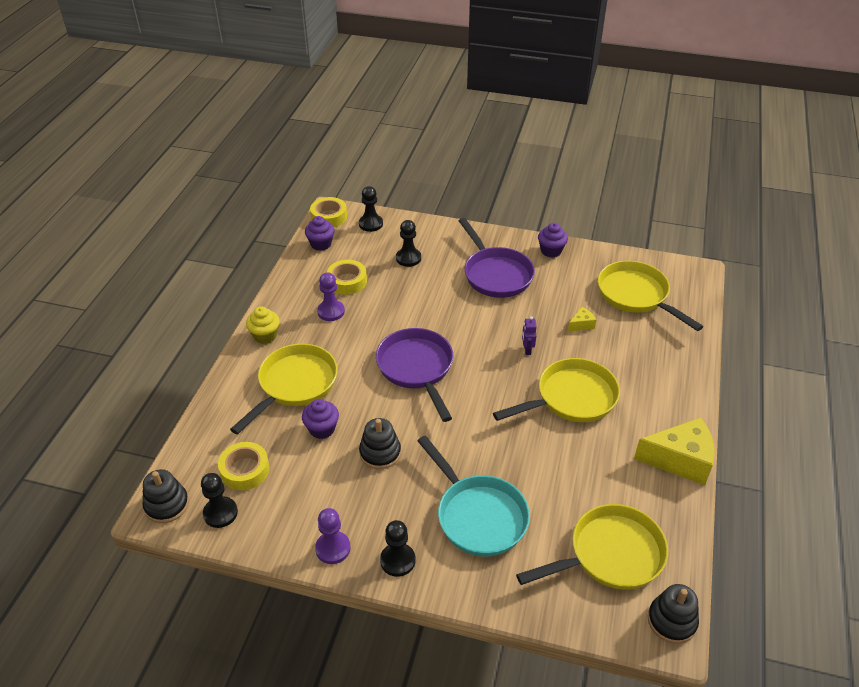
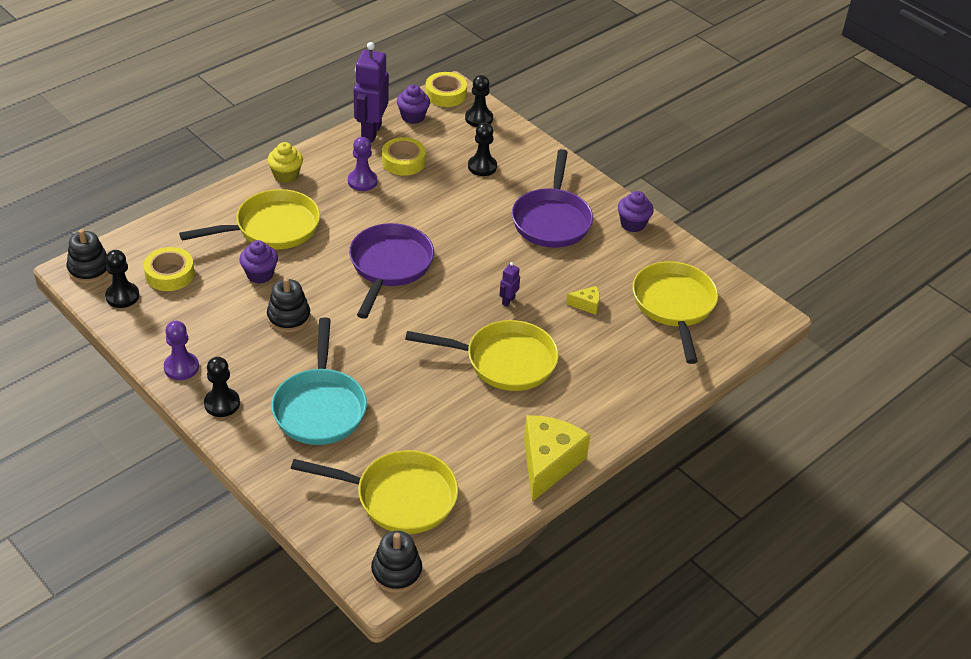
camera: 30 degrees right, 0 degrees up
(300, 270) = (371, 132): none -> purple robot
(680, 460) = (548, 463): yellow cheese -> yellow cheese turned 105 degrees counterclockwise

